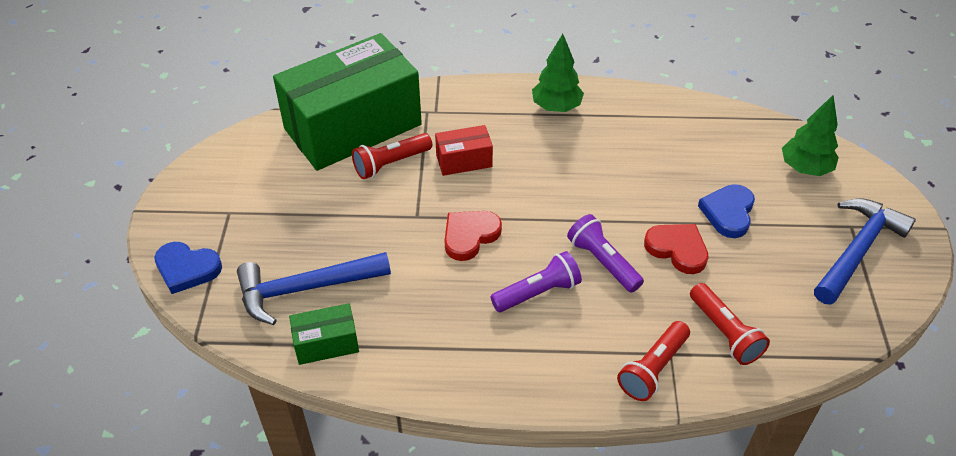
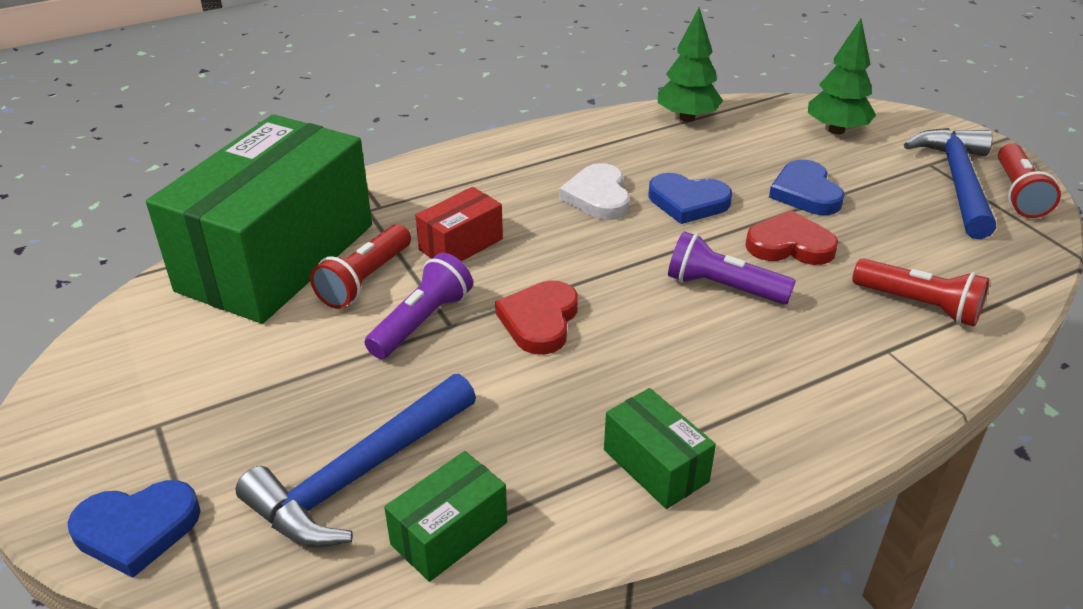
camera: 30 degrees left, 10 degrees down
(461, 359) = (655, 466): none -> green box
(538, 292) = (679, 349): purple flashlight -> purple flashlight (422, 322)
(556, 107) = (526, 157): green tree -> green tree (687, 118)
(578, 158) = (598, 197): none -> white heart
(636, 187) = (688, 202): none -> blue heart
(653, 369) = (886, 374): red flashlight -> red flashlight (1018, 194)

